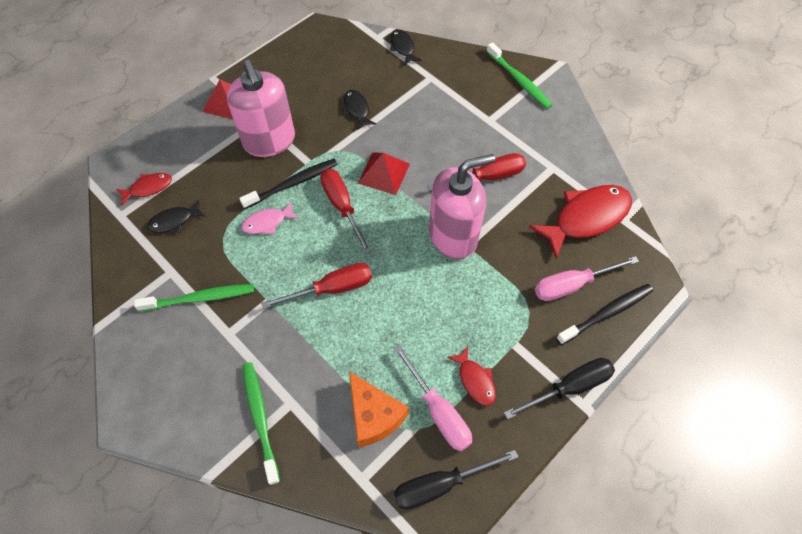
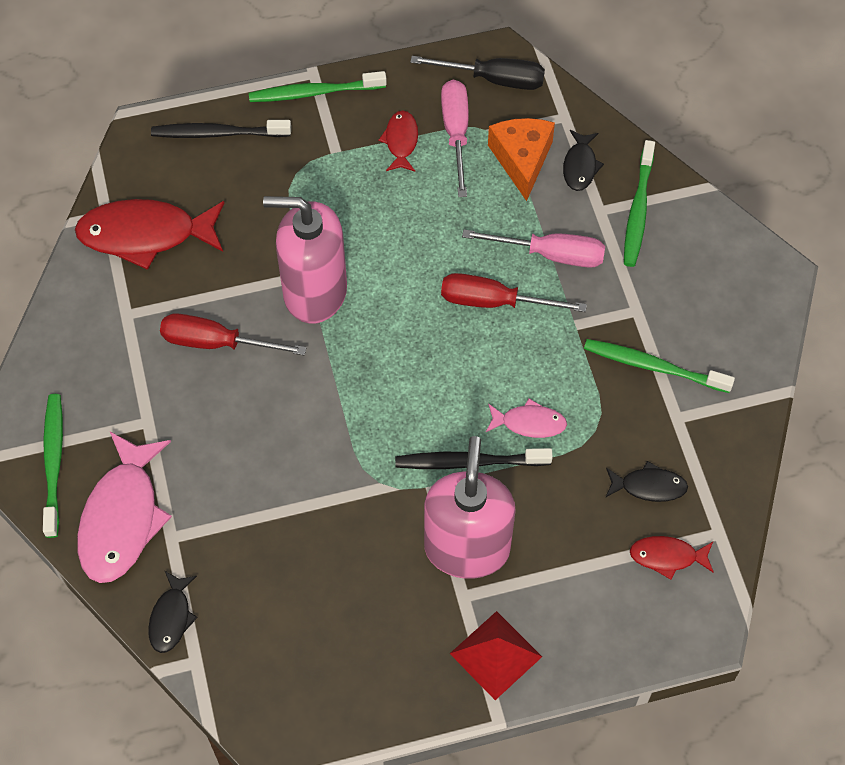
camera: 150 degrees left, 0 degrees up
(342, 207) = (423, 396): red screwdriver -> none
(357, 109) = (314, 537): black fish -> black fish (580, 166)
(383, 173) = (342, 416): red pyramid -> none
(462, 74) = (122, 518): none -> pink fish
(569, 387) = (314, 92): black screwdriver -> green toothbrush
(572, 285) = (228, 176): pink screwdriver -> pink screwdriver (550, 254)

